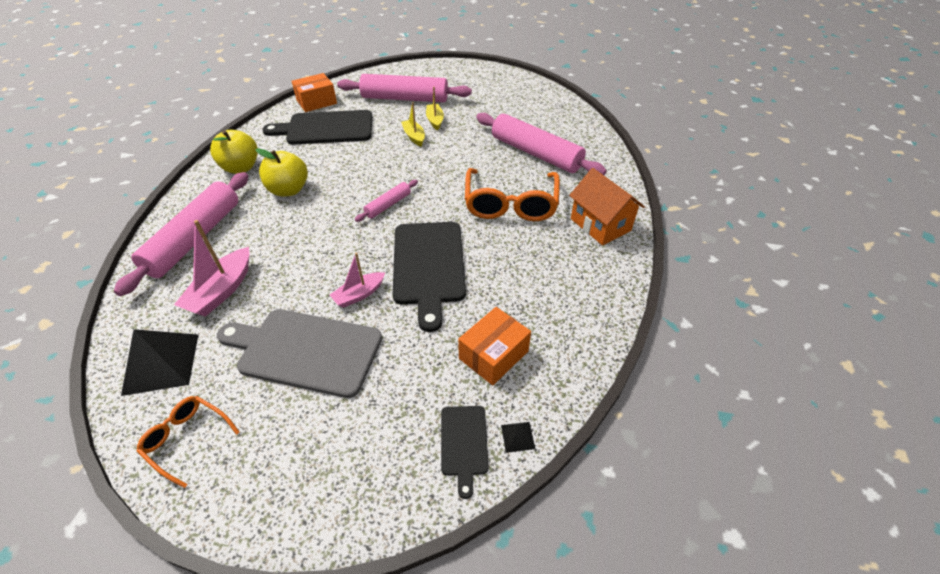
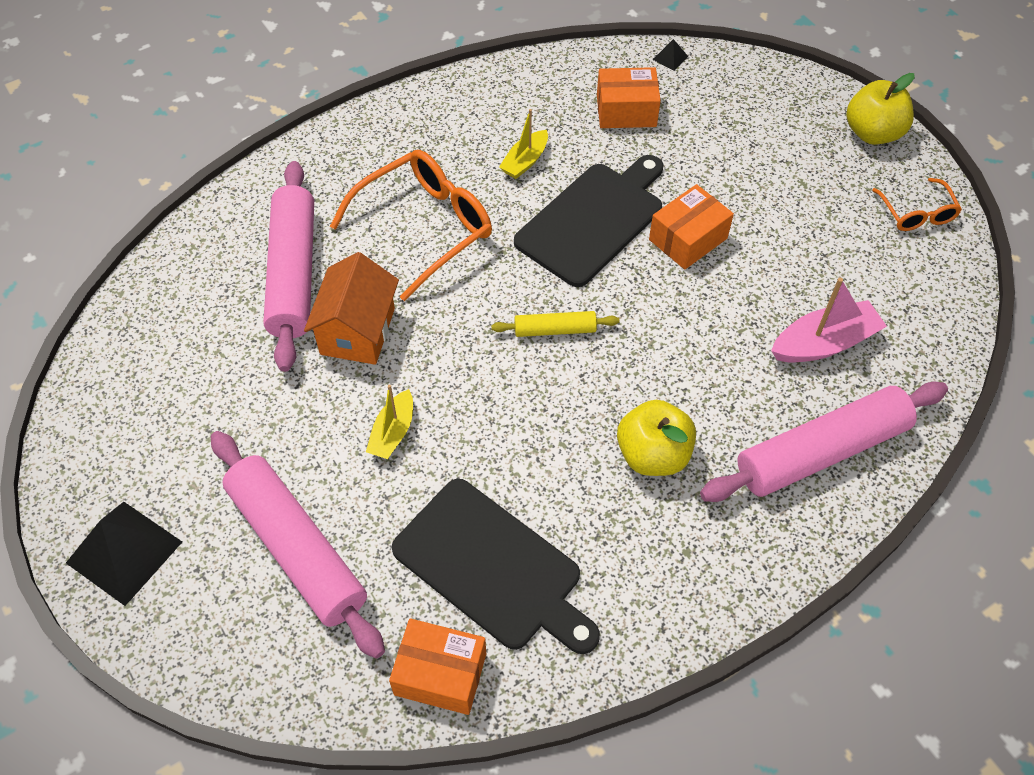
camera: 135 degrees left, 10 degrees up
(161, 363) = (918, 297): black pyramid -> black pyramid (124, 552)
(241, 168) = (688, 565): yellow apple -> yellow apple (872, 133)
(305, 351) = (778, 219): grey cutting board -> none
(359, 294) = (688, 239): pink boat -> orange box
(388, 205) = (555, 330): pink rolling pin -> yellow rolling pin
(435, 120) = (323, 446): yellow boat -> yellow boat (525, 161)
(464, 443) = (711, 78): black cutting board -> none
(600, 225) = (378, 141): orange house -> orange house (357, 331)

